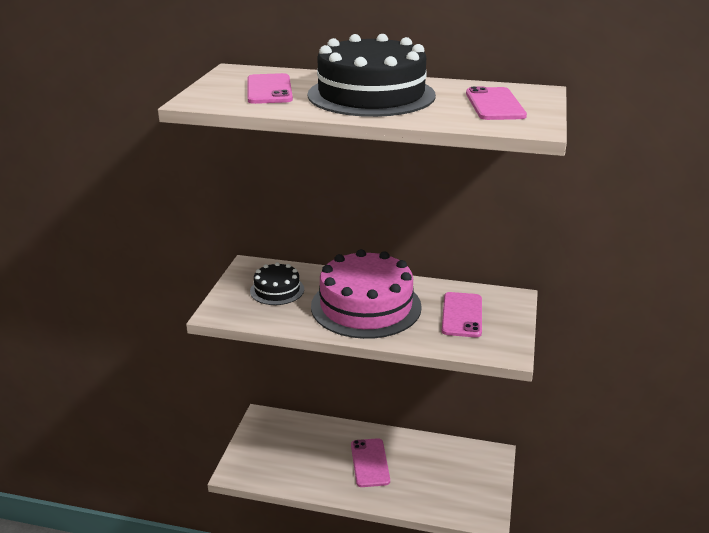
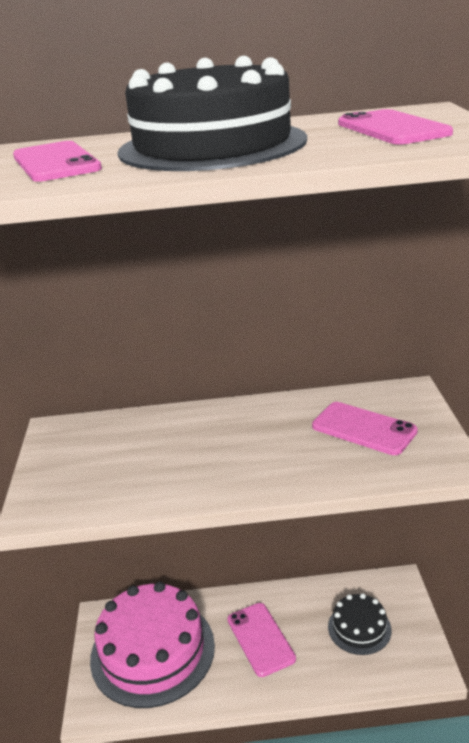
camera: 15 degrees left, 0 degrees up
(277, 290) = (107, 454): black cake -> black cake (359, 628)
(366, 306) = (237, 447): pink cake -> pink cake (152, 651)
(462, 315) = (364, 429): pink phone -> pink phone turned 45 degrees counterclockwise

